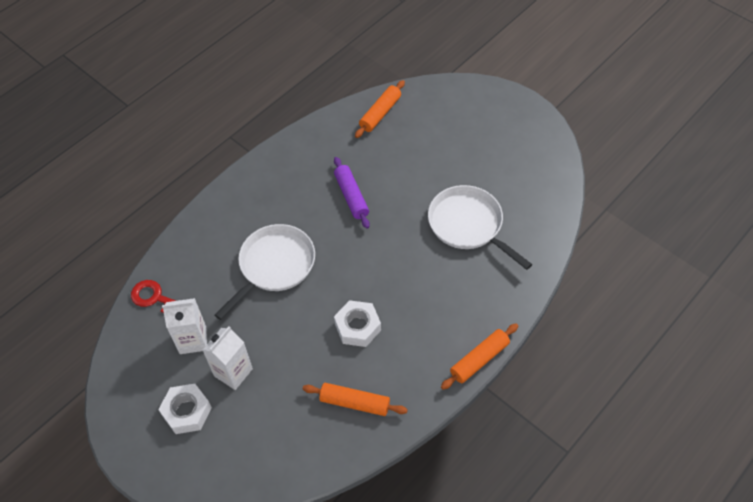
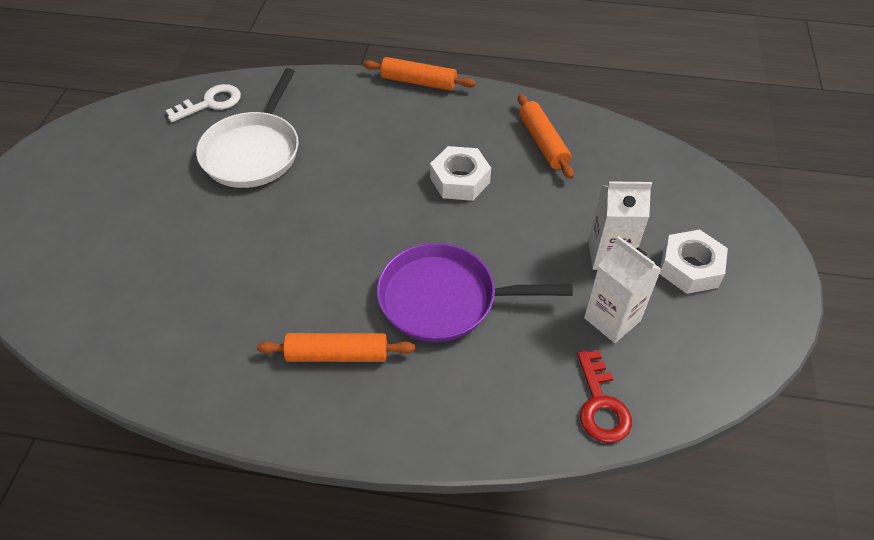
camera: 125 degrees left, 5 degrees down
(274, 265) = (444, 299): white pan -> purple pan
(351, 196) = (277, 278): purple rolling pin -> none
(380, 113) = (94, 324): orange rolling pin -> orange rolling pin (337, 354)
(538, 220) = (210, 103): none -> white key

